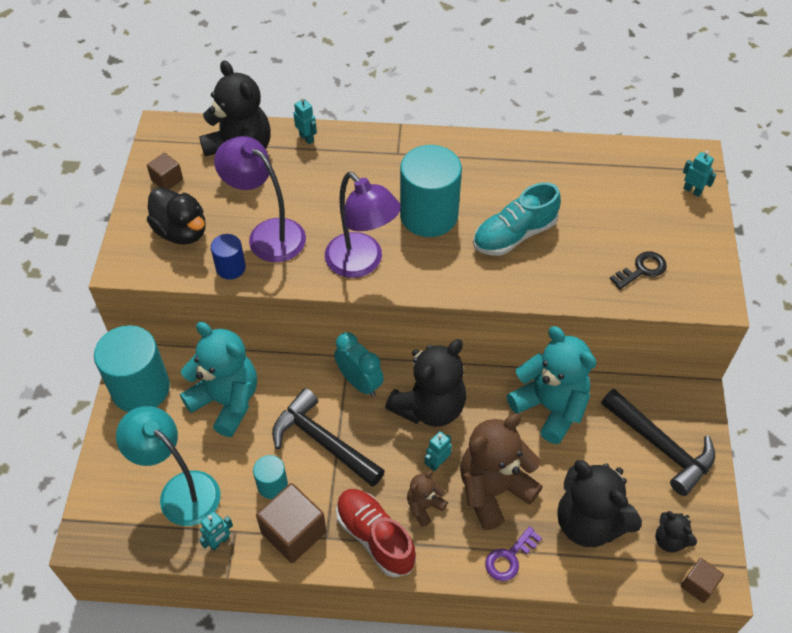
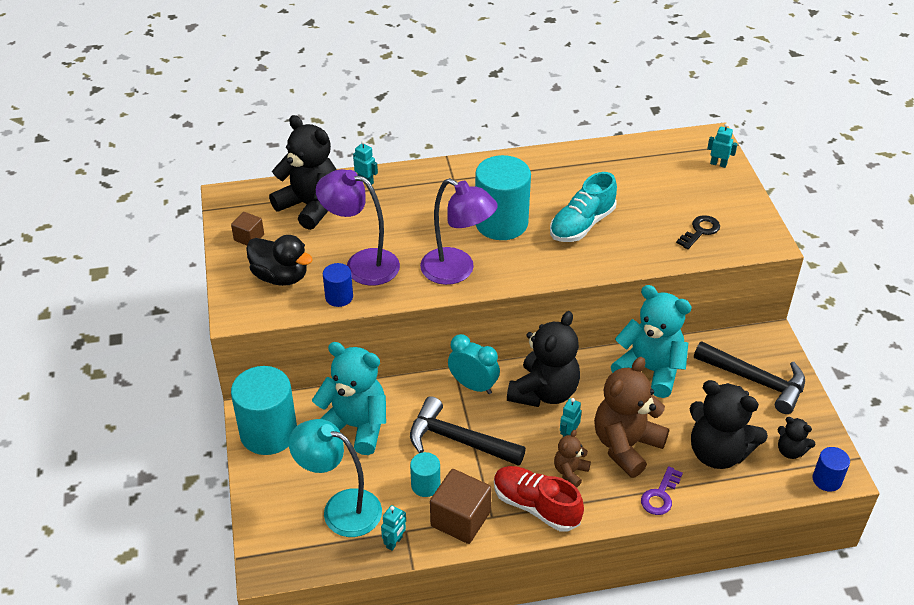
camera: 15 degrees left, 10 degrees down
(698, 585) = (827, 480): brown cube -> blue cylinder

